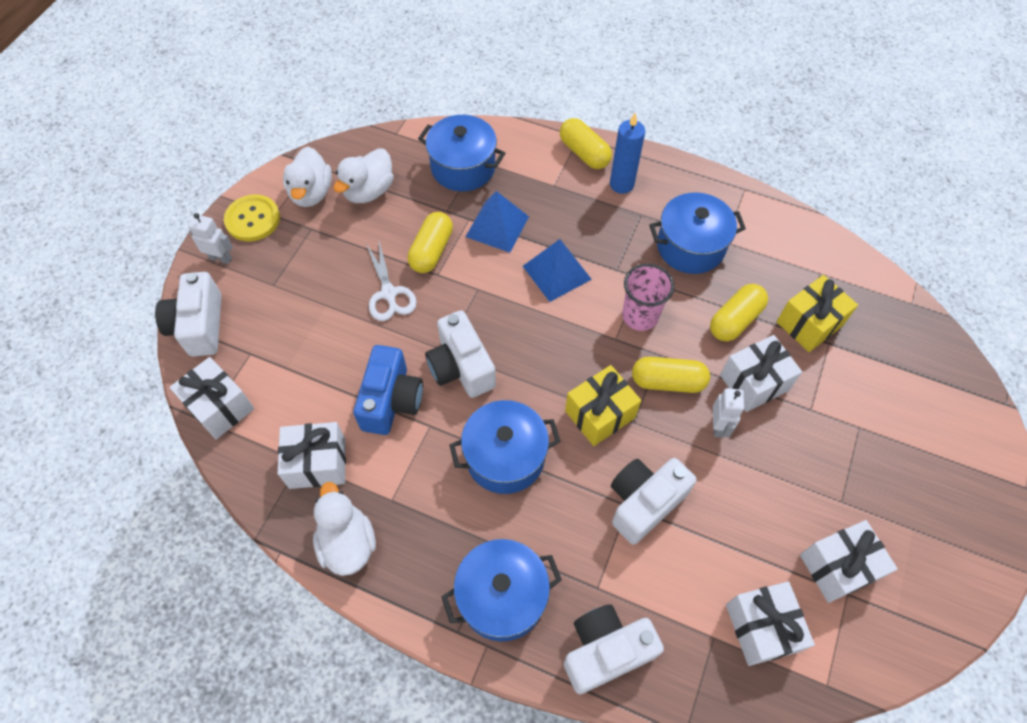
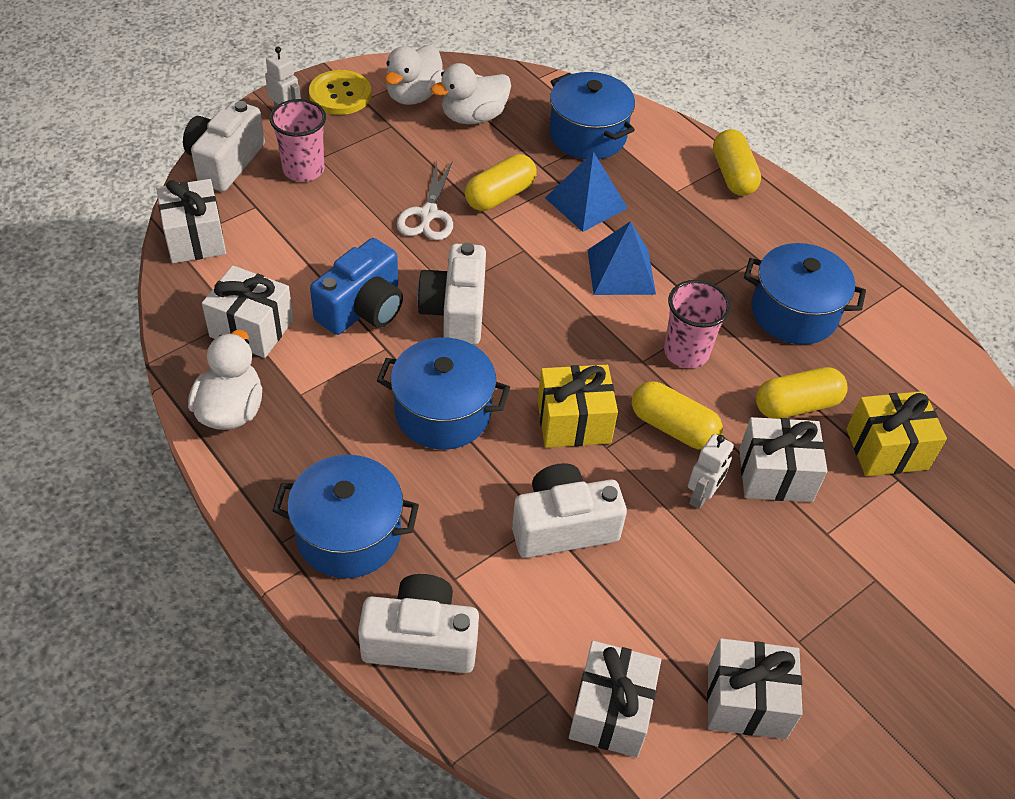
camera: 25 degrees right, 10 degrees down
(267, 301) = (303, 169): none -> pink cup
(621, 184) = (755, 221): blue candle -> none

